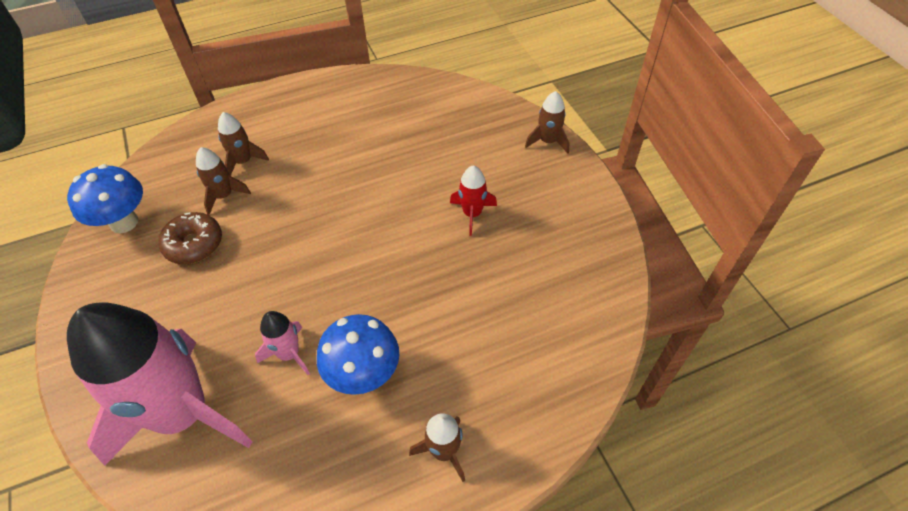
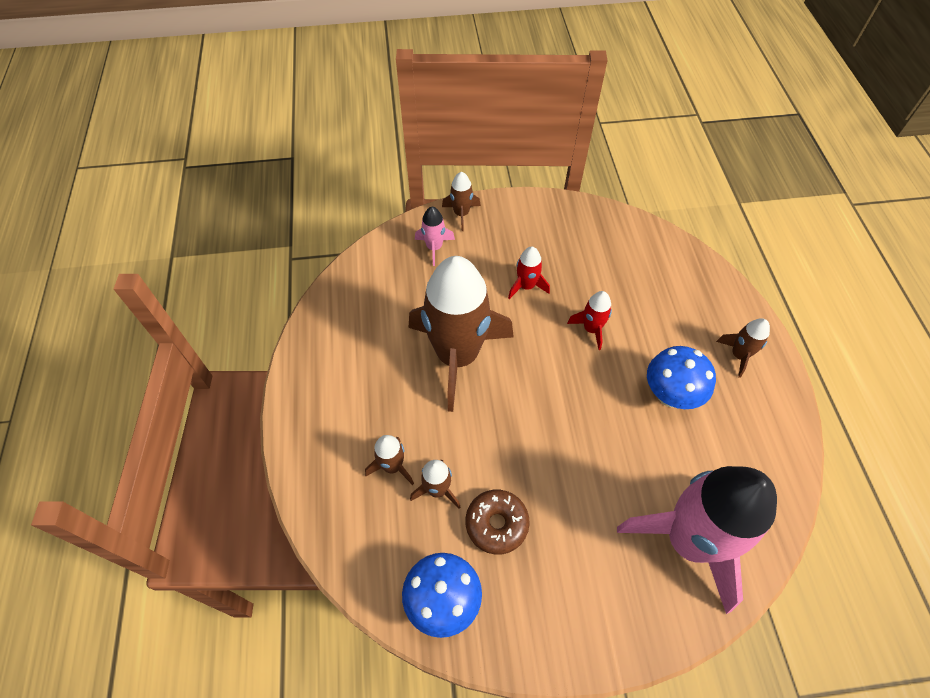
camera: 75 degrees left, 5 degrees up
(289, 354) = (642, 448): pink rocket -> pink rocket (434, 247)
(367, 178) = (457, 356): none -> brown rocket
(434, 282) = (591, 329): none -> red rocket

